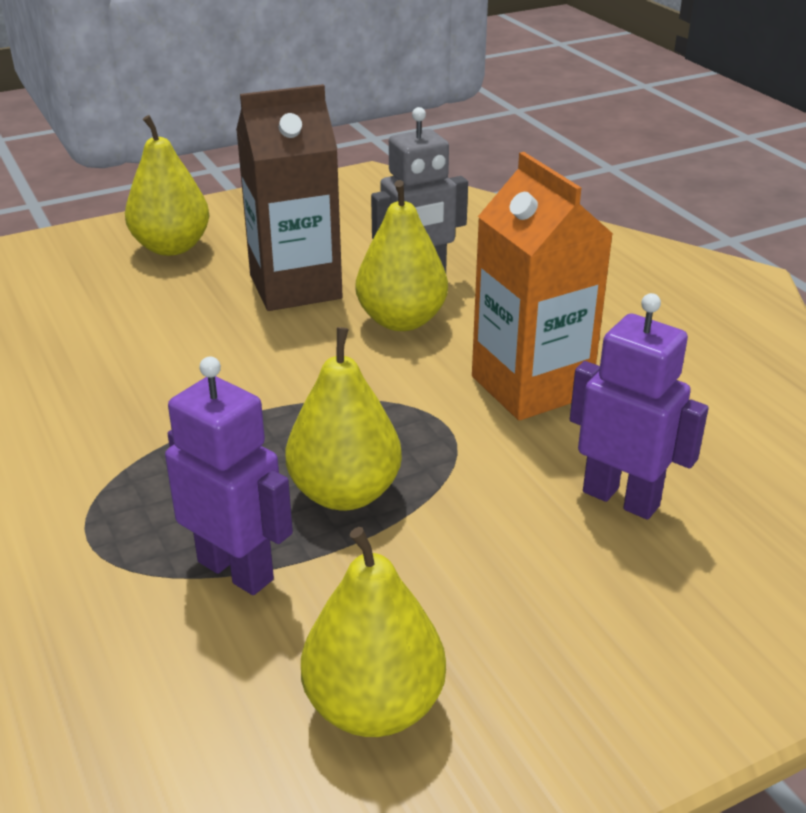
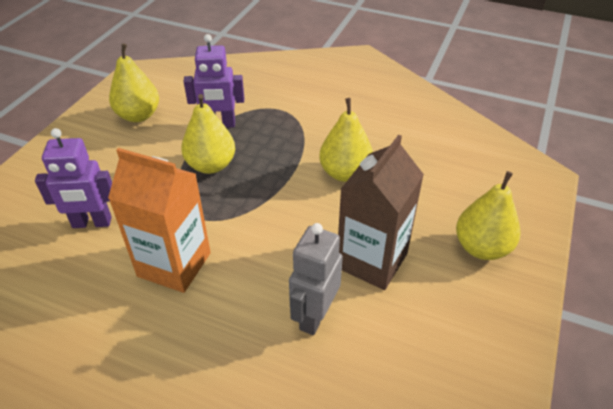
camera: 140 degrees right, 10 degrees up
(401, 320) = (285, 271): yellow pear -> yellow pear (345, 173)

